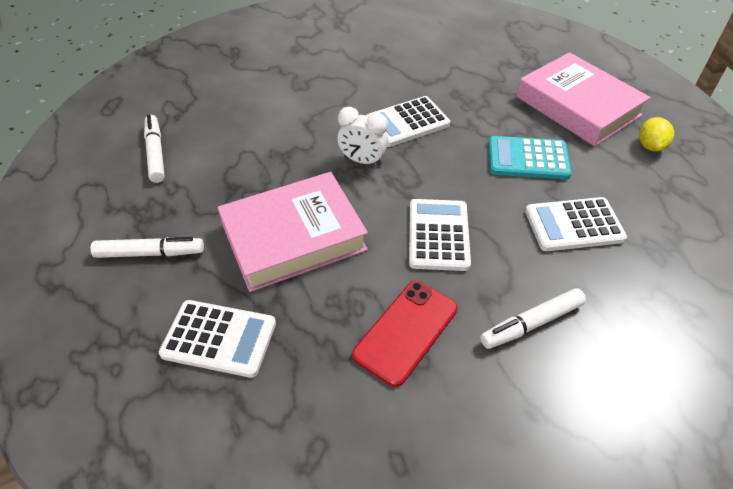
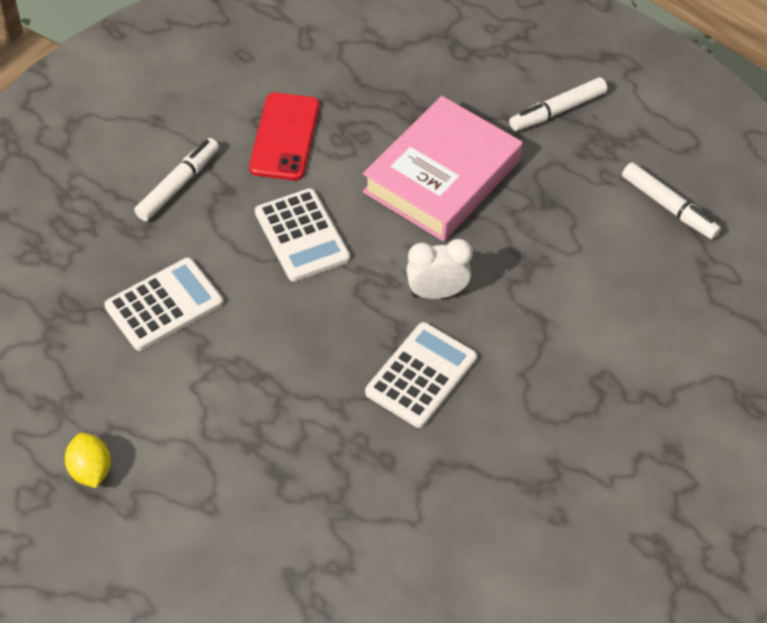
camera: 150 degrees right, 5 degrees up
(219, 339) = (433, 74): white calculator -> none
(528, 159) = (244, 379): turquoise calculator -> none
(577, 106) = (205, 510): pink book -> none

